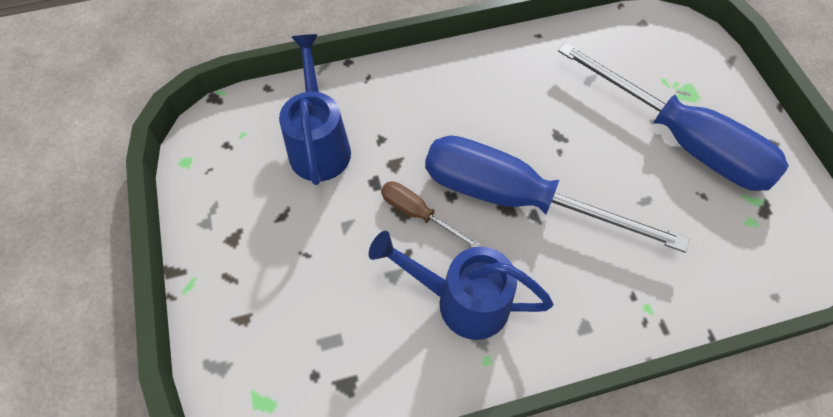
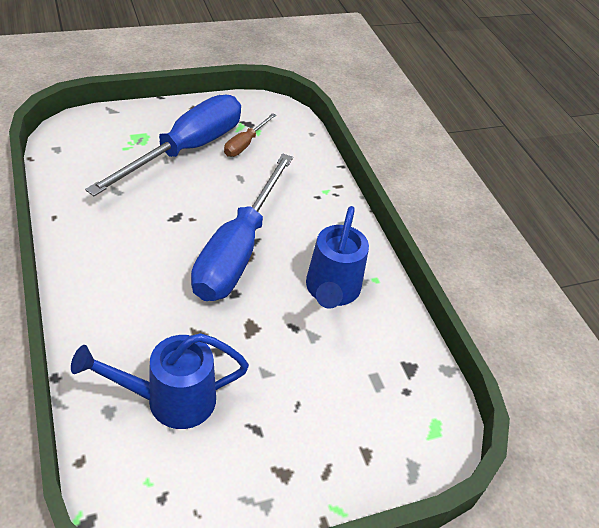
camera: 100 degrees left, 15 degrees down
(418, 214) = (253, 317): brown screwdriver -> brown screwdriver (245, 144)

